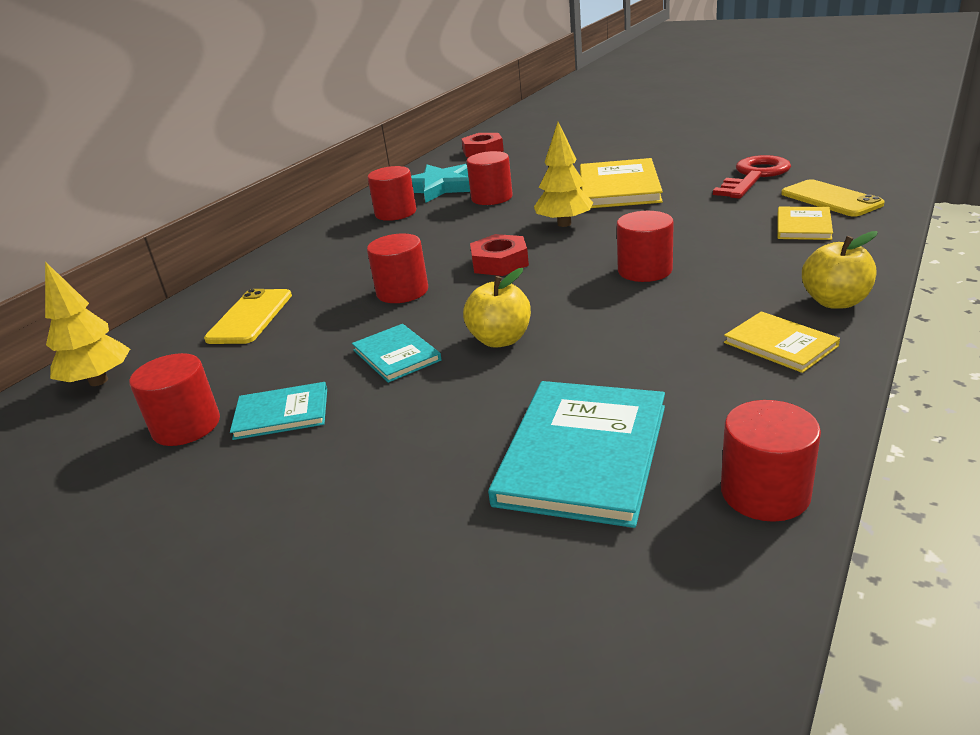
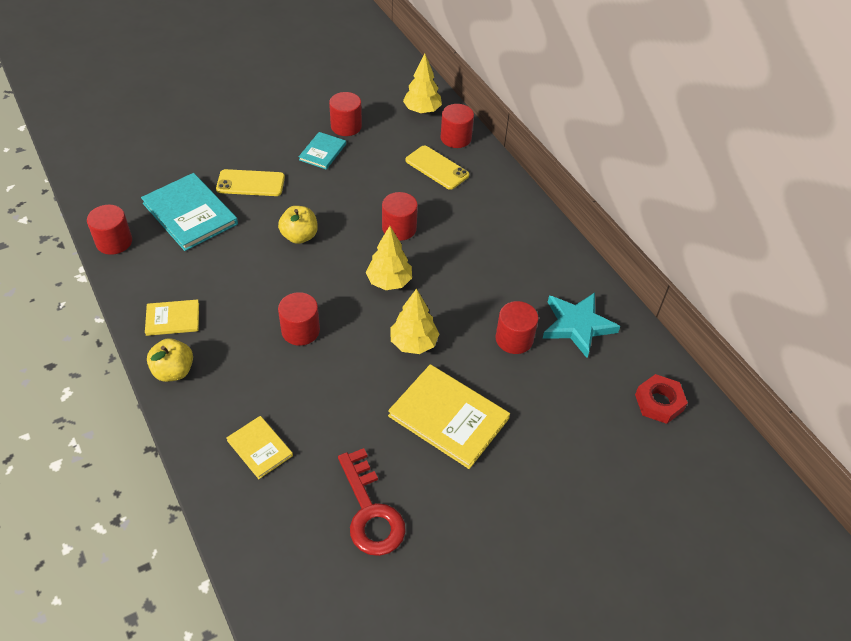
camera: 115 degrees right, 20 degrees up
(395, 213) = (542, 278): red cylinder -> red cylinder (456, 138)
(396, 355) = (329, 199): turquoise book -> none
(500, 262) = (389, 282): red nut -> yellow tree
(830, 199) = (276, 506): yellow phone -> yellow phone (250, 183)

